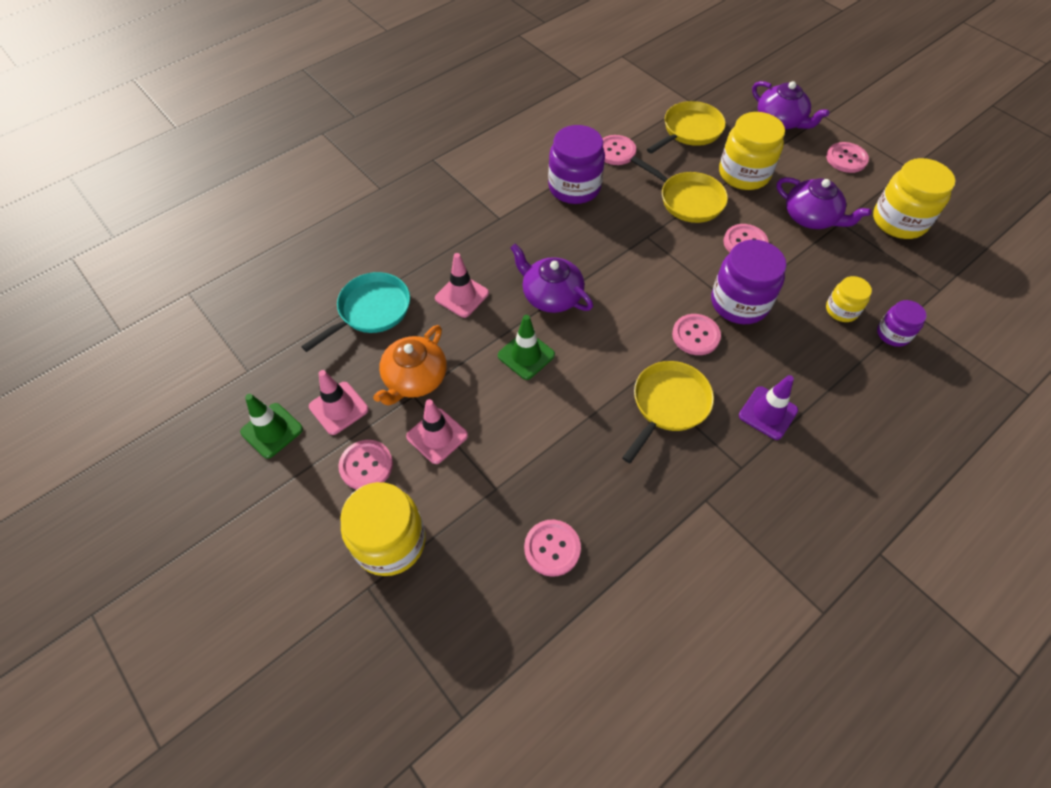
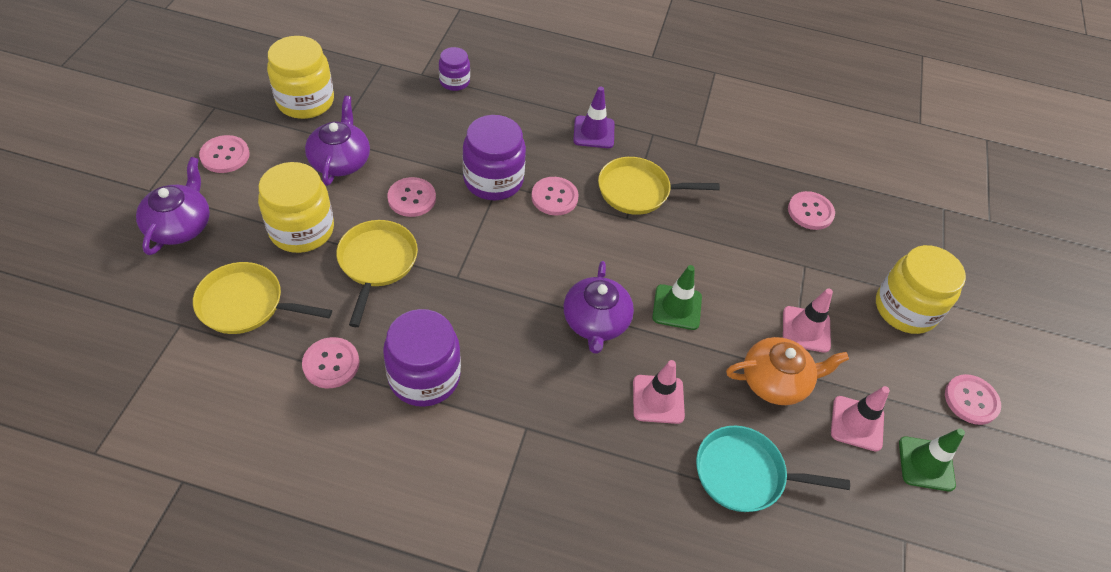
camera: 130 degrees left, 5 degrees down
(366, 465) = (876, 364): pink button -> pink button (971, 400)
(841, 310) = (451, 115): yellow jar -> none

